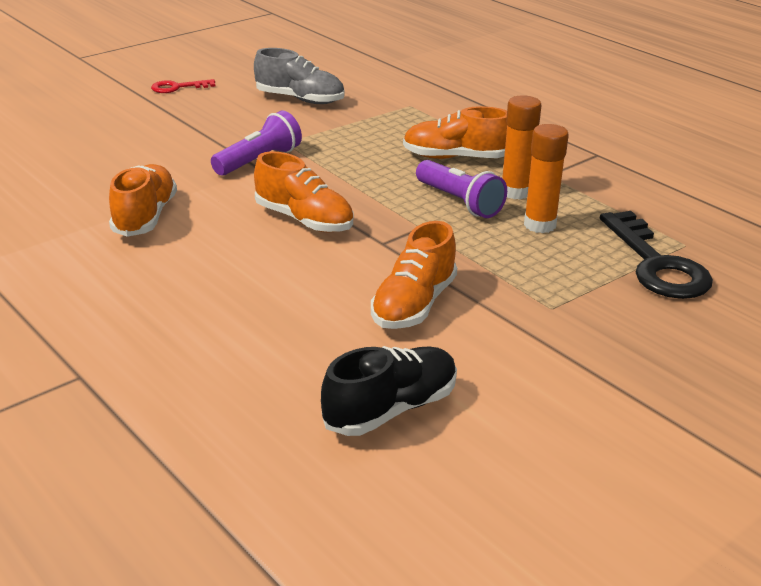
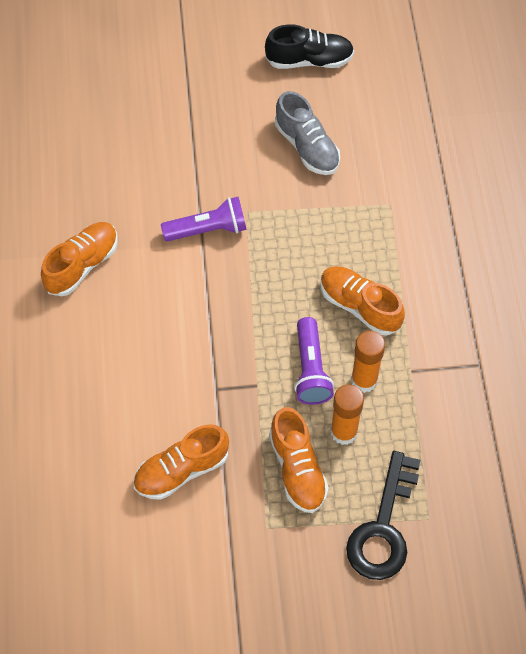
camera: 35 degrees right, 30 degrees up
(177, 87) = (223, 76): red key -> none
(304, 220) = (184, 330): orange shoe -> orange shoe (297, 469)
(391, 409) = (91, 559): black shoe -> black shoe (309, 60)

